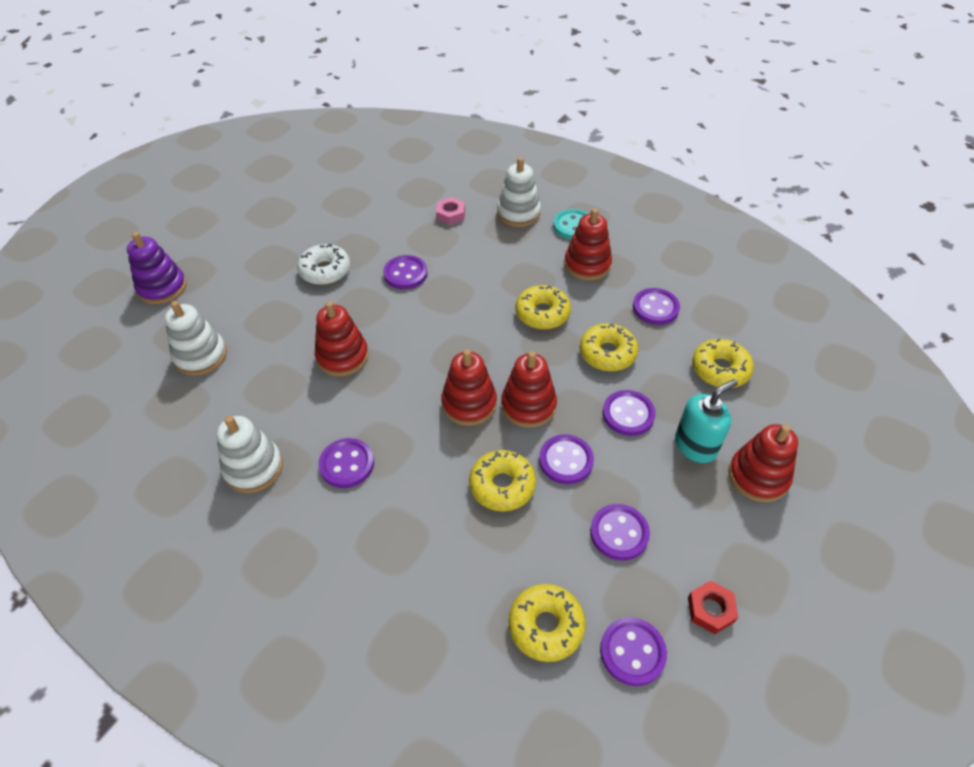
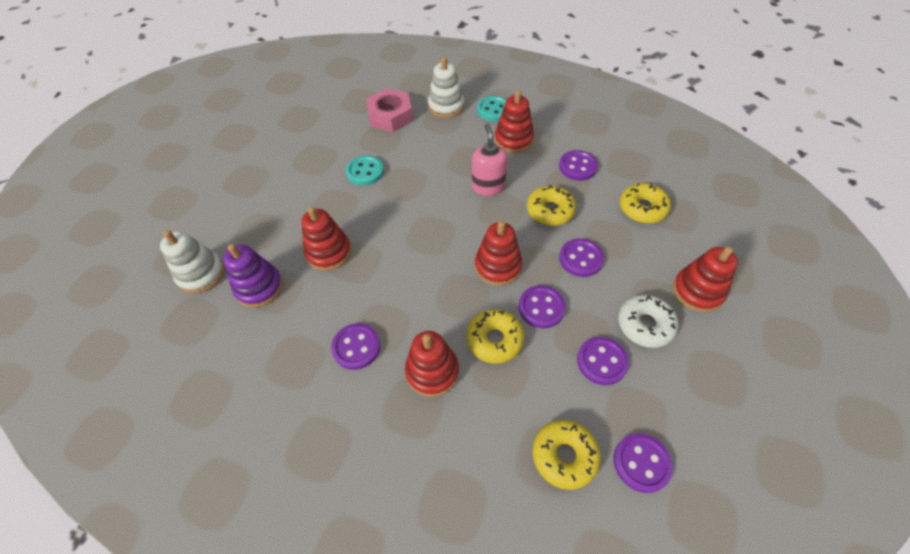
camera: 10 degrees left, 5 degrees up
(162, 288) = (152, 219): purple stacking toy -> purple stacking toy (259, 287)
(253, 468) = (273, 366): white stacking toy -> none
(325, 271) = (295, 180): white donut -> white donut (645, 325)
(405, 274) = (365, 172): purple button -> turquoise button
(450, 214) = (390, 116): pink nut -> pink nut, size x1.81
(469, 404) = (448, 274): red stacking toy -> red stacking toy (432, 371)
(542, 313) = (488, 186): yellow donut -> pink soap dispenser
(695, 445) = (641, 275): turquoise soap dispenser -> none
(710, 609) = (693, 412): red nut -> none

